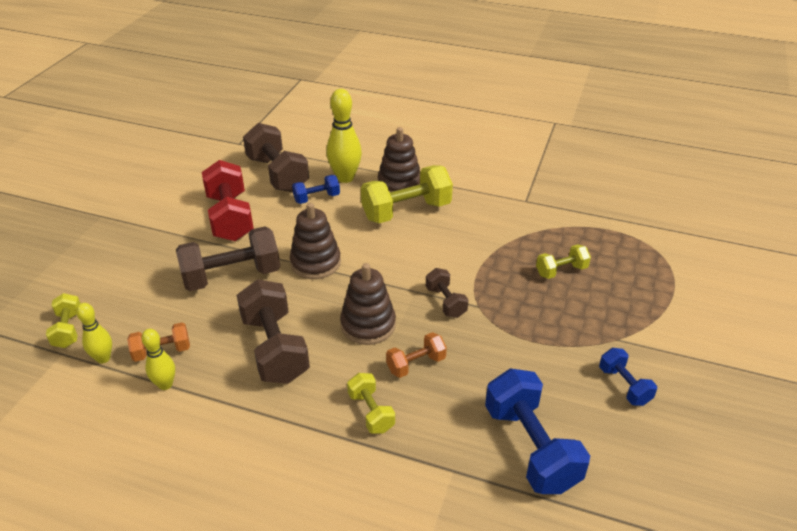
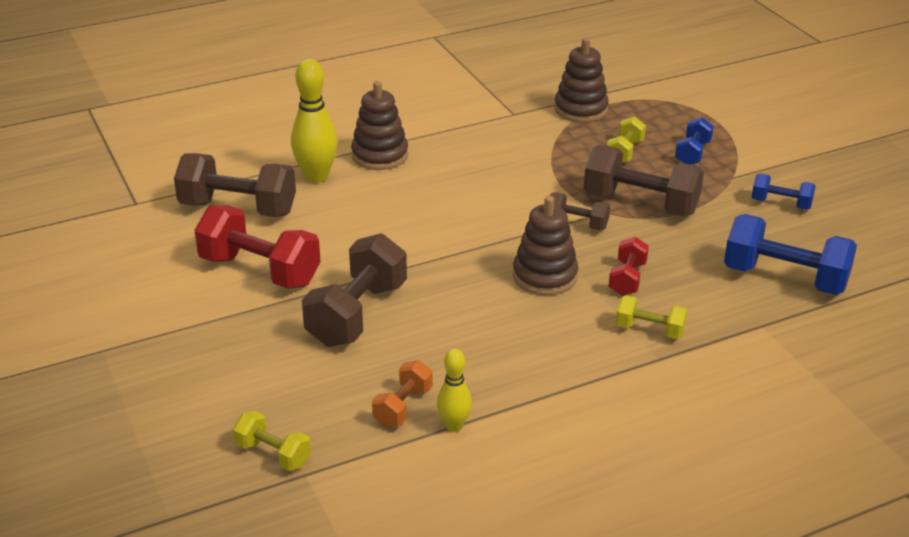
camera: 45 degrees left, 5 degrees down
(103, 358) = (356, 449): yellow bowling pin -> none
(275, 348) = (499, 340): brown dumbbell -> brown dumbbell (640, 204)
(315, 263) = (416, 259): brown stacking toy -> brown stacking toy (581, 109)
(317, 198) = (320, 208): blue dumbbell -> blue dumbbell (692, 153)
(406, 211) = (425, 174): yellow dumbbell -> none
(416, 364) = (627, 279): orange dumbbell -> red dumbbell

